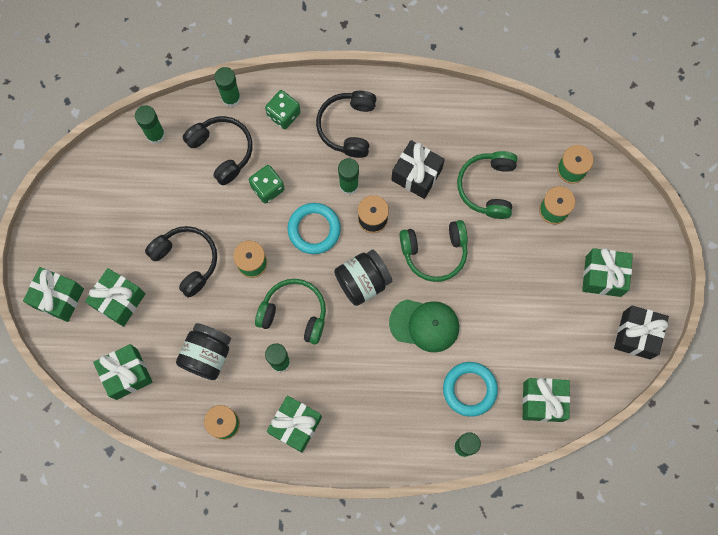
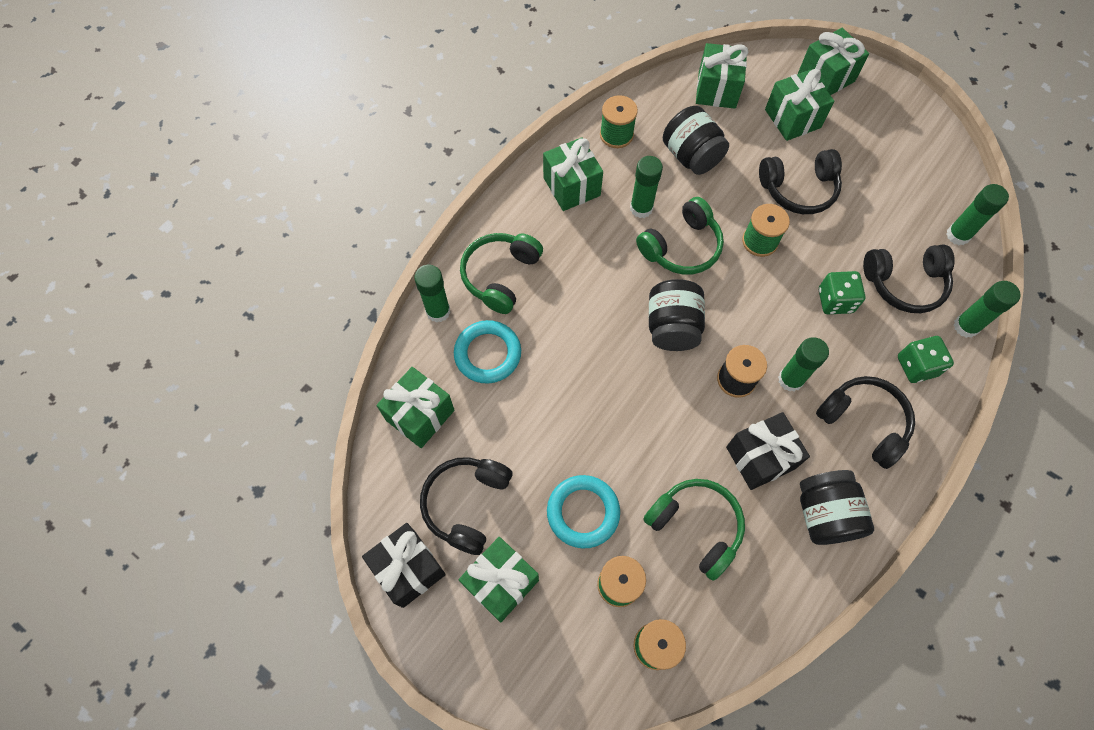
camera: 125 degrees right, 10 degrees down
(314, 229) = (760, 316): turquoise ring -> turquoise ring (583, 512)
(424, 325) = (584, 355): green cap -> none
(426, 120) = (824, 514): none -> black jar
(434, 252) = (656, 417): green headphones -> green headphones (500, 276)
(575, 329) = (467, 504): none -> black headphones

